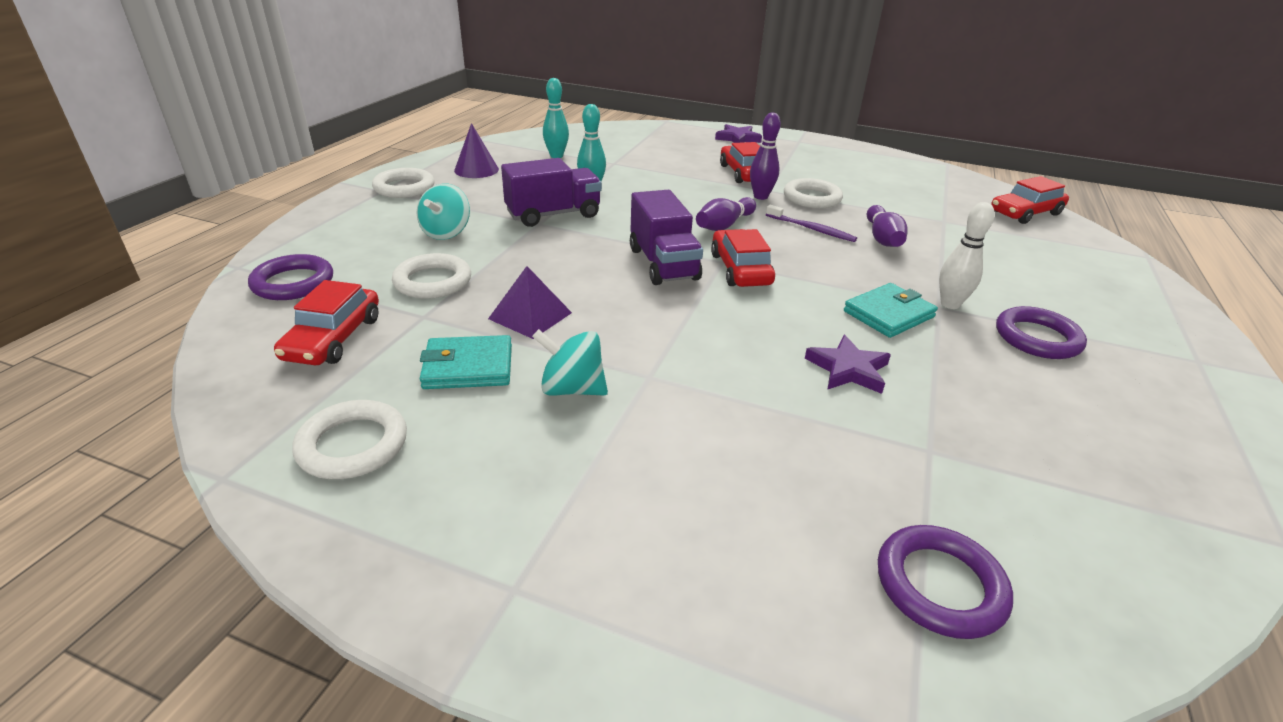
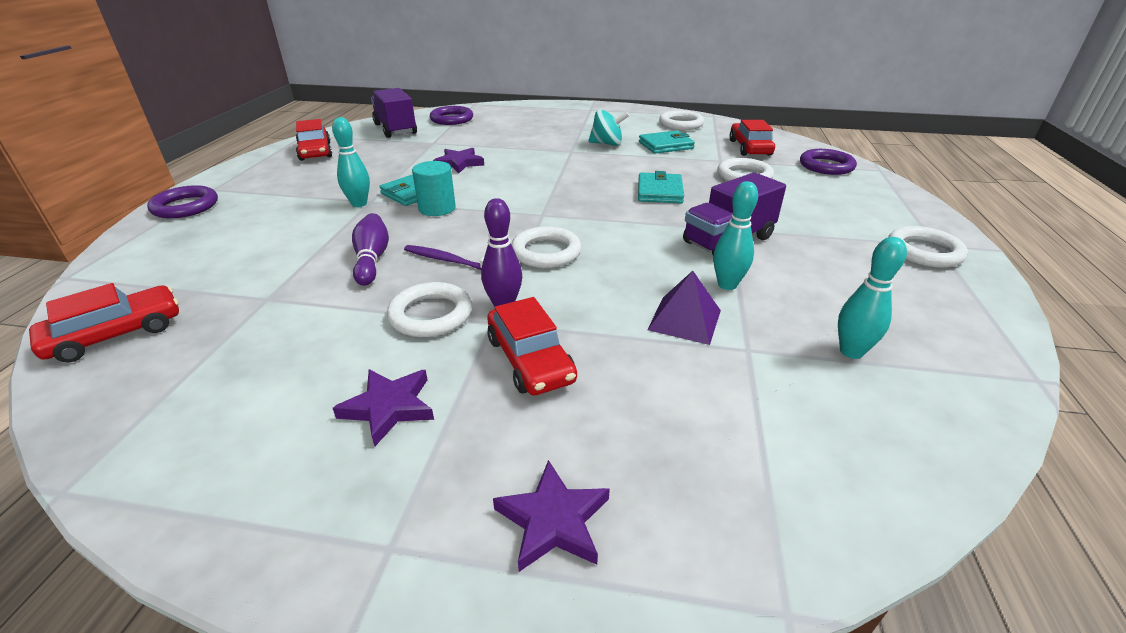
camera: 170 degrees right, 0 degrees up
(446, 233) = (794, 209): turquoise spinning top -> none
(476, 170) = (905, 295): purple cone -> none
(530, 315) = (659, 166): purple pyramid -> purple pyramid (685, 319)
(568, 272) = (659, 191): none -> turquoise wallet
(663, 264) = (591, 206): purple truck -> purple truck (395, 129)
(724, 225) = (546, 252): purple bowling pin -> white ring
(740, 269) = (525, 210): red car -> red car (315, 151)
(818, 167) = (389, 407): none -> purple star
(846, 284) = (437, 208): none -> turquoise cylinder
(950, 304) = (359, 204): white bowling pin -> turquoise bowling pin
(1037, 338) = (315, 190): purple ring -> purple ring (185, 206)

